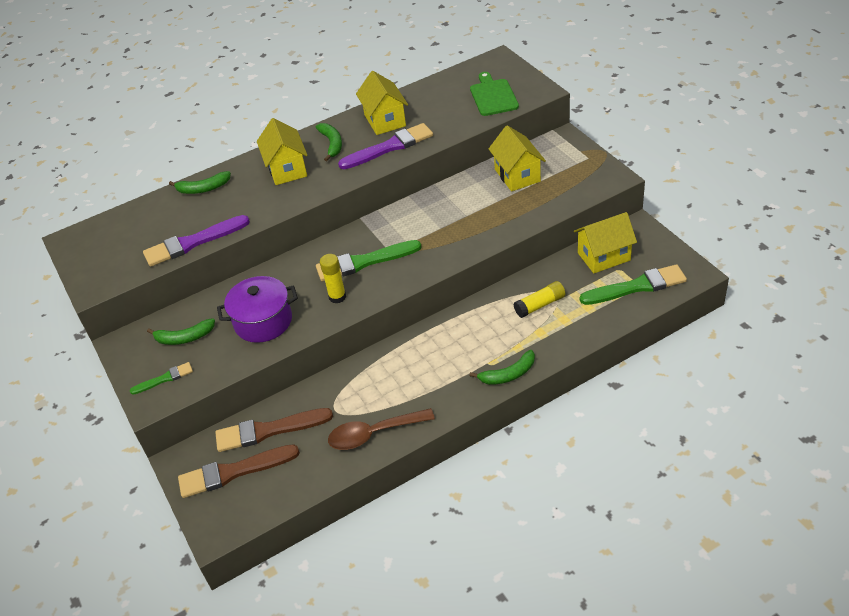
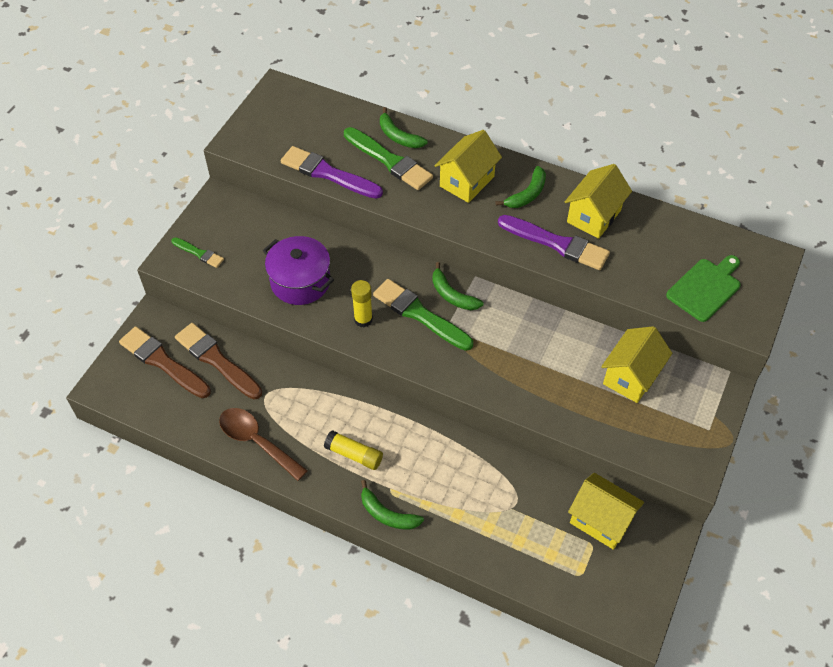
camera: 50 degrees right, 10 degrees up
(184, 338) = (249, 237): green banana -> green banana (452, 295)
(540, 305) = (493, 495): yellow glue stick -> yellow glue stick (354, 454)
(637, 286) = (578, 574): green brush -> green brush (389, 161)

